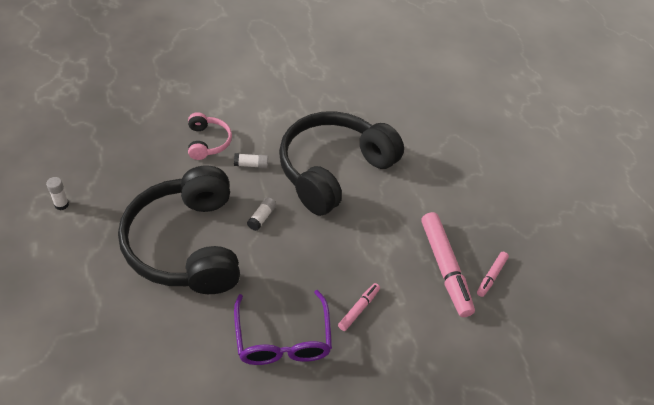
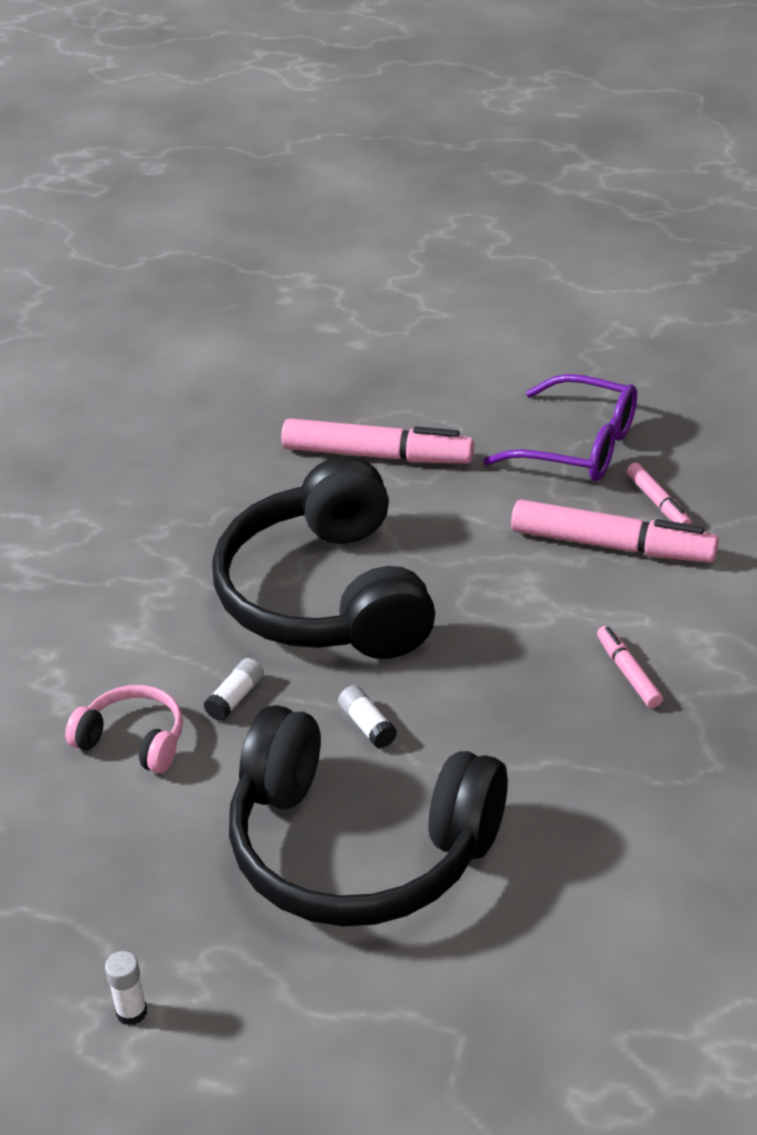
camera: 50 degrees left, 10 degrees down
(282, 339) = (630, 785): purple glasses -> purple glasses (578, 446)
(437, 151) = (377, 455): none -> pink marker

